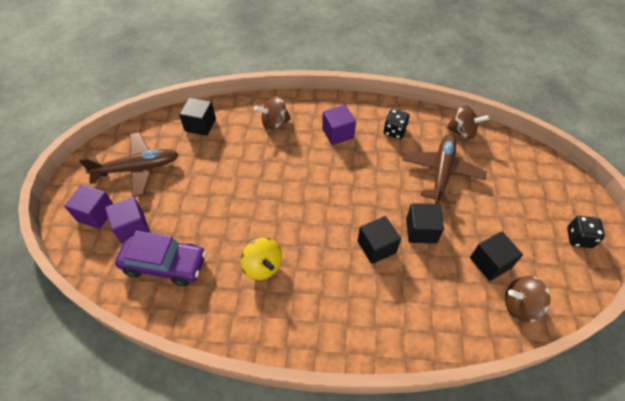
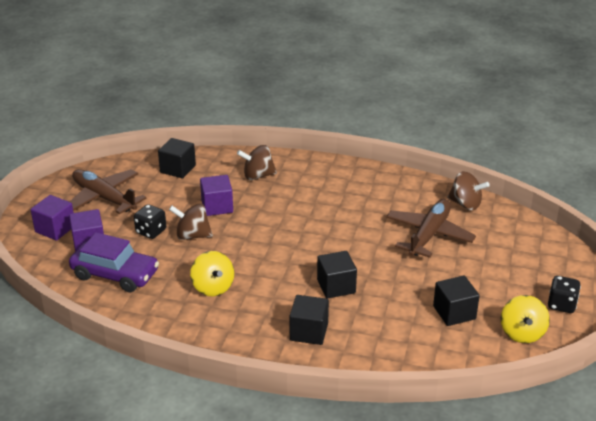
camera: 10 degrees right, 20 degrees down
(137, 168) = (104, 198): brown plane -> brown plane turned 135 degrees counterclockwise
(338, 133) = (325, 191): purple cube -> purple cube (217, 206)
(394, 131) = (388, 195): black dice -> black dice (151, 231)
(421, 230) = (388, 279): black cube -> black cube (309, 332)
(520, 305) = (472, 349): brown spinning top -> brown spinning top (192, 235)
(556, 278) = (522, 333): none -> yellow spinning top

